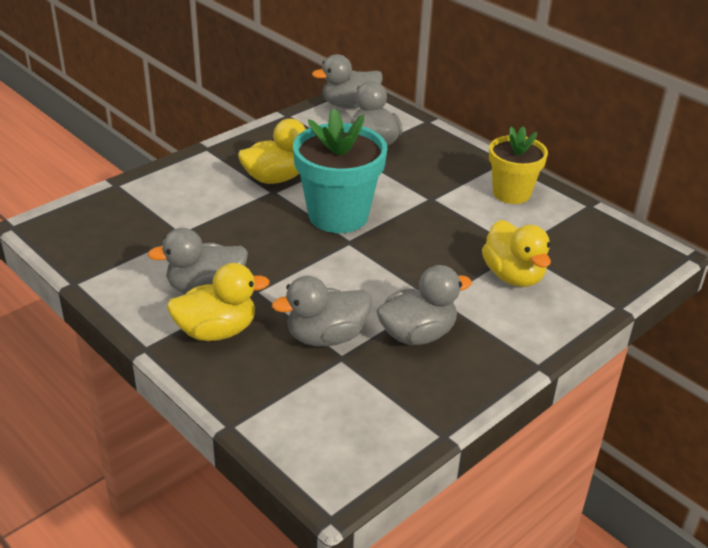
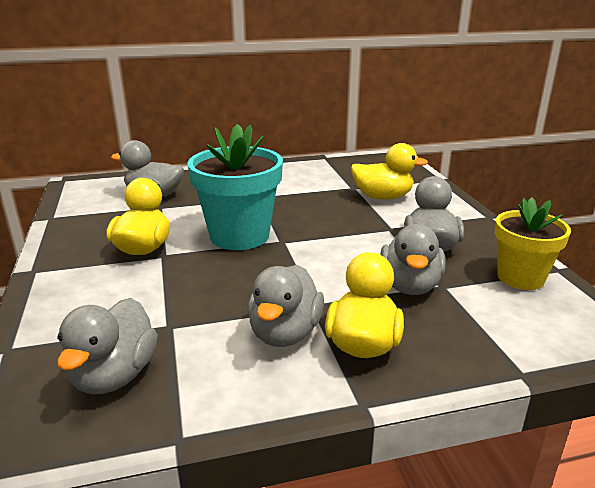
camera: 60 degrees left, 10 degrees down
(349, 105) = (84, 190): grey duck -> grey duck (114, 375)
(511, 193) = (286, 172): yellow flower pot -> yellow flower pot (520, 278)

